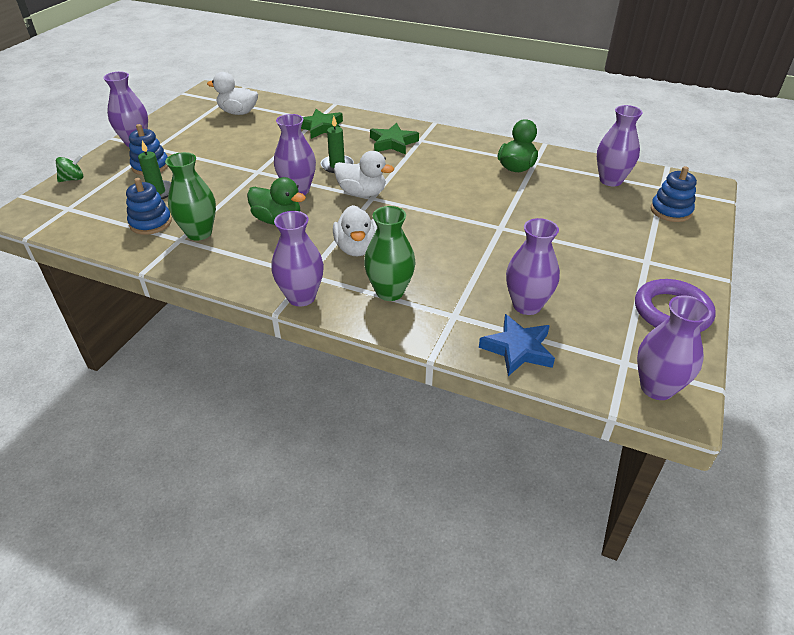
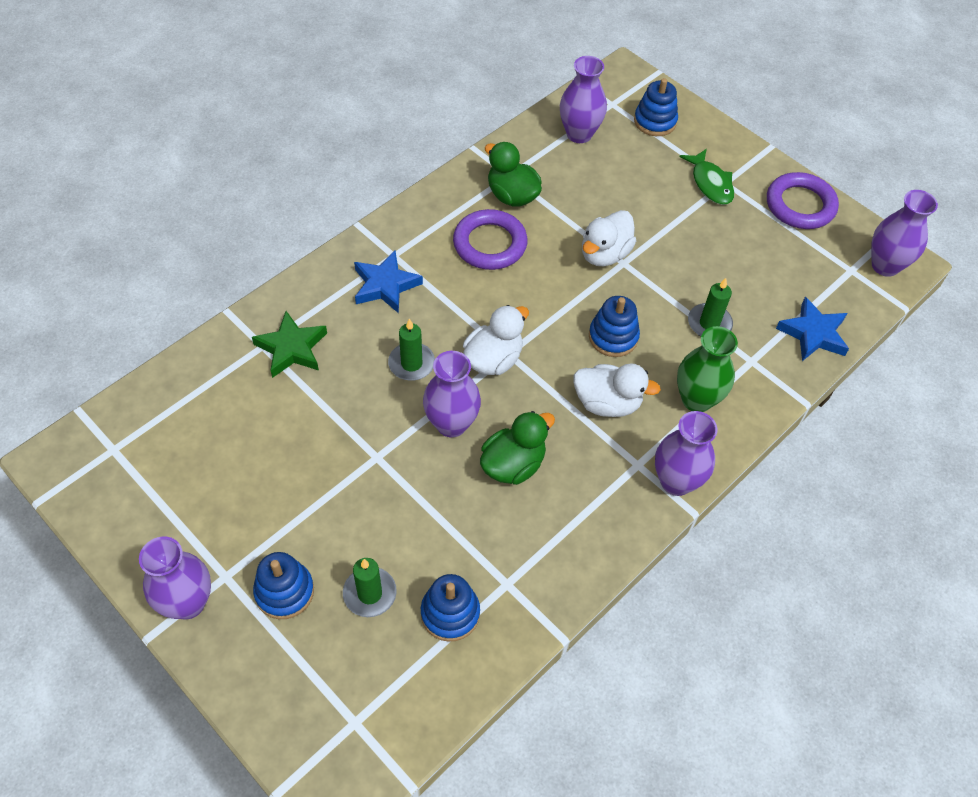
camera: 70 degrees left, 15 degrees up
(73, 179) = (264, 709): green spinning top -> none
(199, 233) = (502, 558): green vase -> none
(238, 112) = (172, 438): white duck -> white duck (604, 254)
(393, 143) = (385, 285): green star -> blue star
(422, 238) = (613, 337): none -> blue stacking toy
(463, 169) = (490, 244): none -> purple ring
(476, 283) = (709, 323): none -> green candle
(527, 305) = (757, 300): purple vase -> none
(635, 253) = (710, 183): none -> green fish

